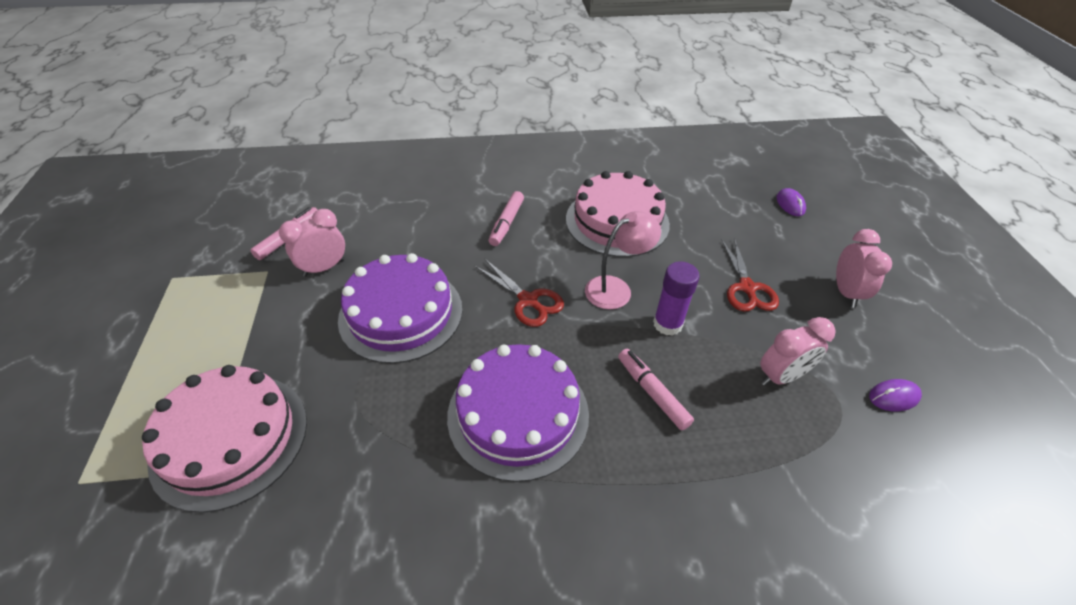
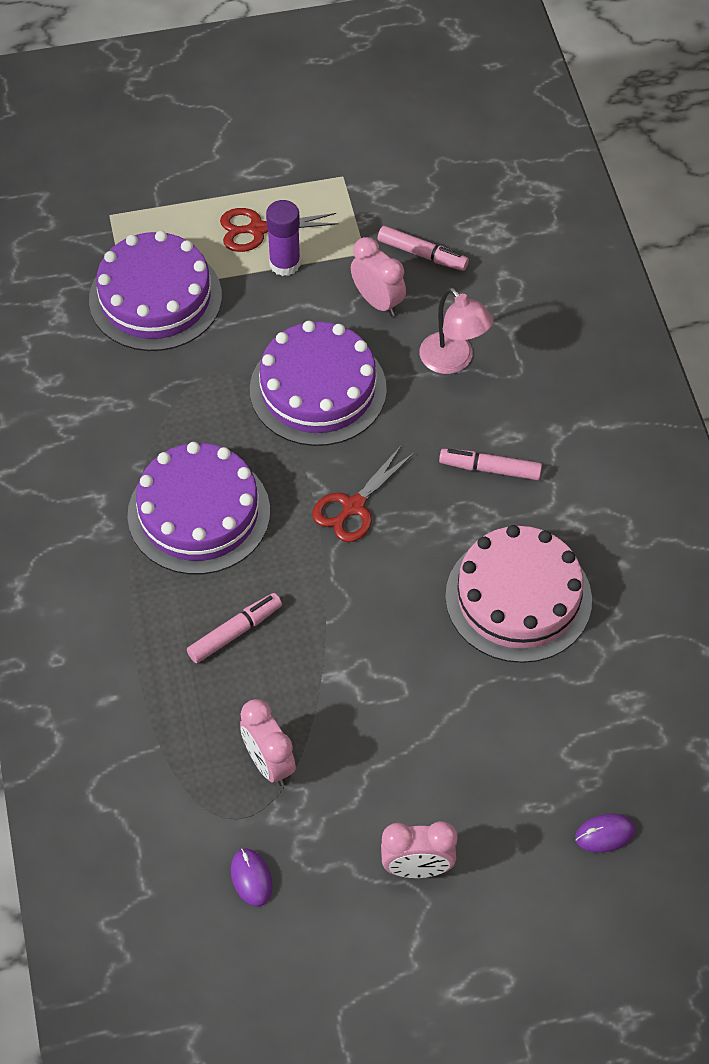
camera: 85 degrees right, 10 degrees up
(230, 439) = (155, 298): pink cake -> purple cake
(616, 288) = (386, 597): pink lamp -> pink lamp (453, 361)
(667, 324) = (334, 651): purple glue stick -> purple glue stick (285, 264)
(747, 288) = (408, 747): red scissors -> red scissors (257, 229)

